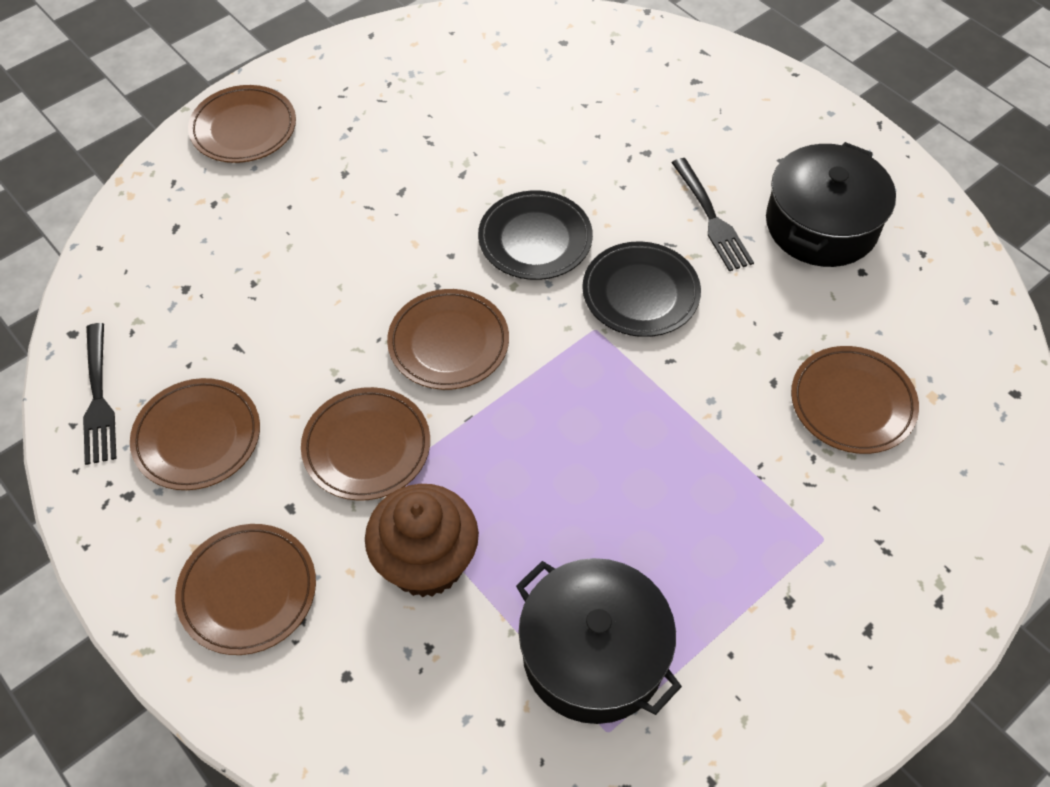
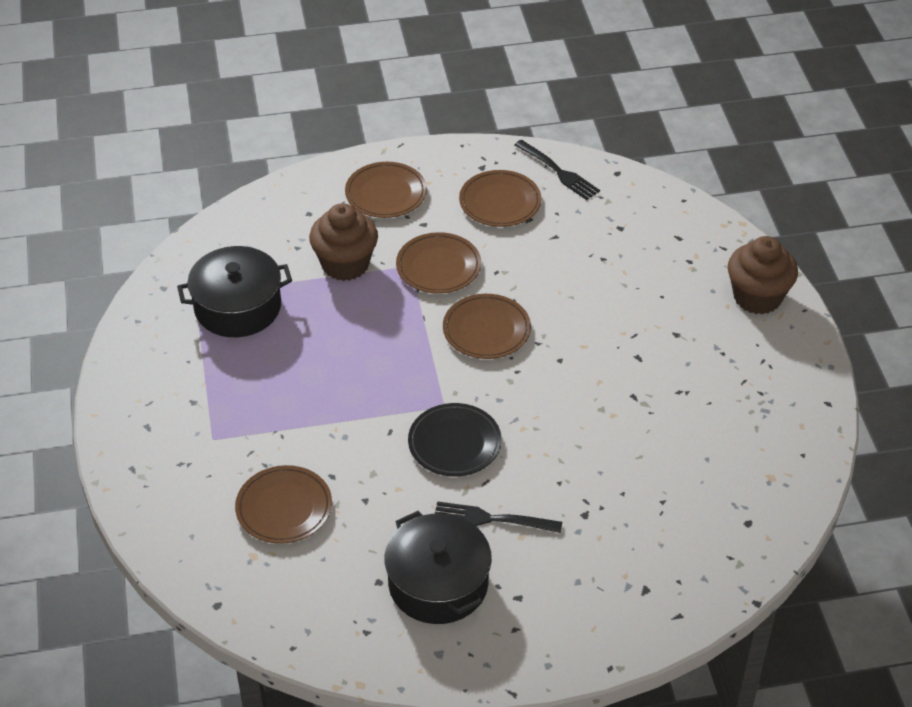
camera: 120 degrees right, 10 degrees down
(98, 398) = (558, 172): black fork -> black fork turned 150 degrees counterclockwise
(244, 129) = (757, 297): brown plate -> brown cupcake
(535, 239) = (542, 409): black plate -> none

